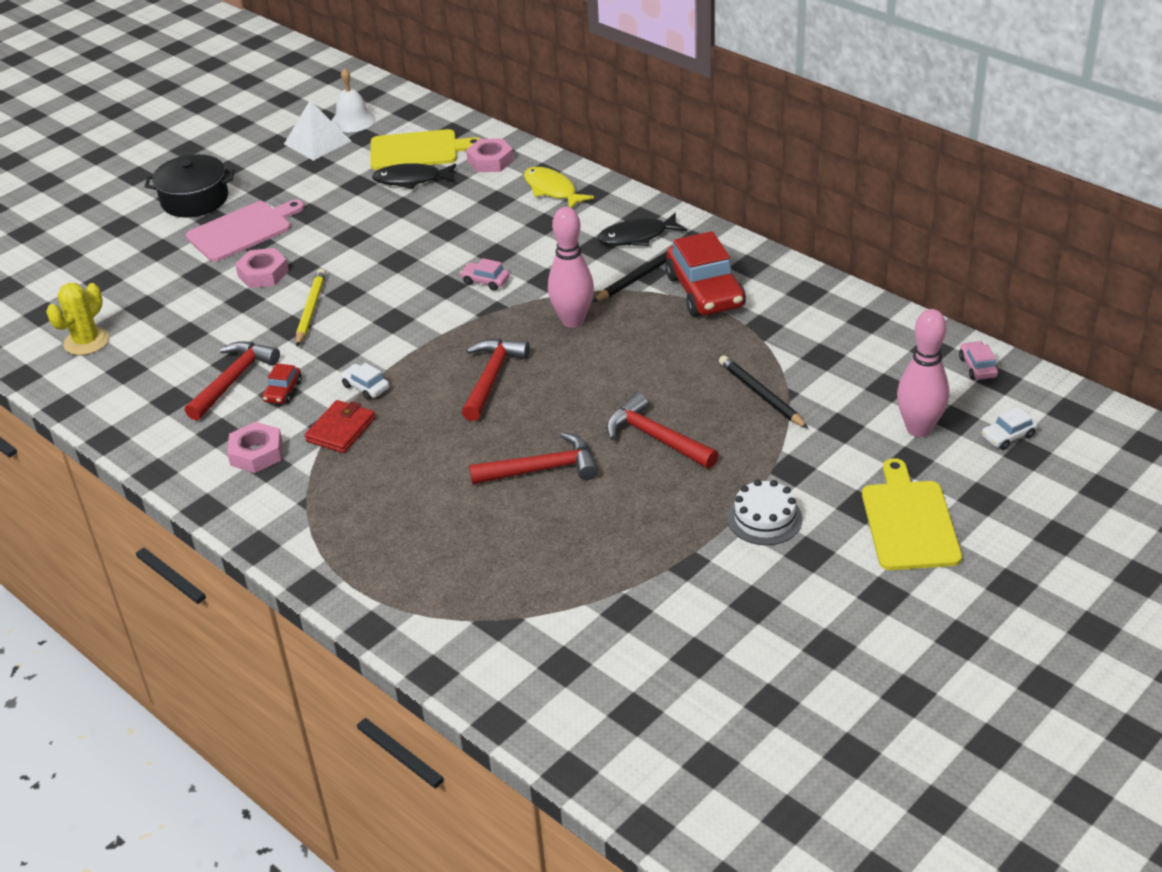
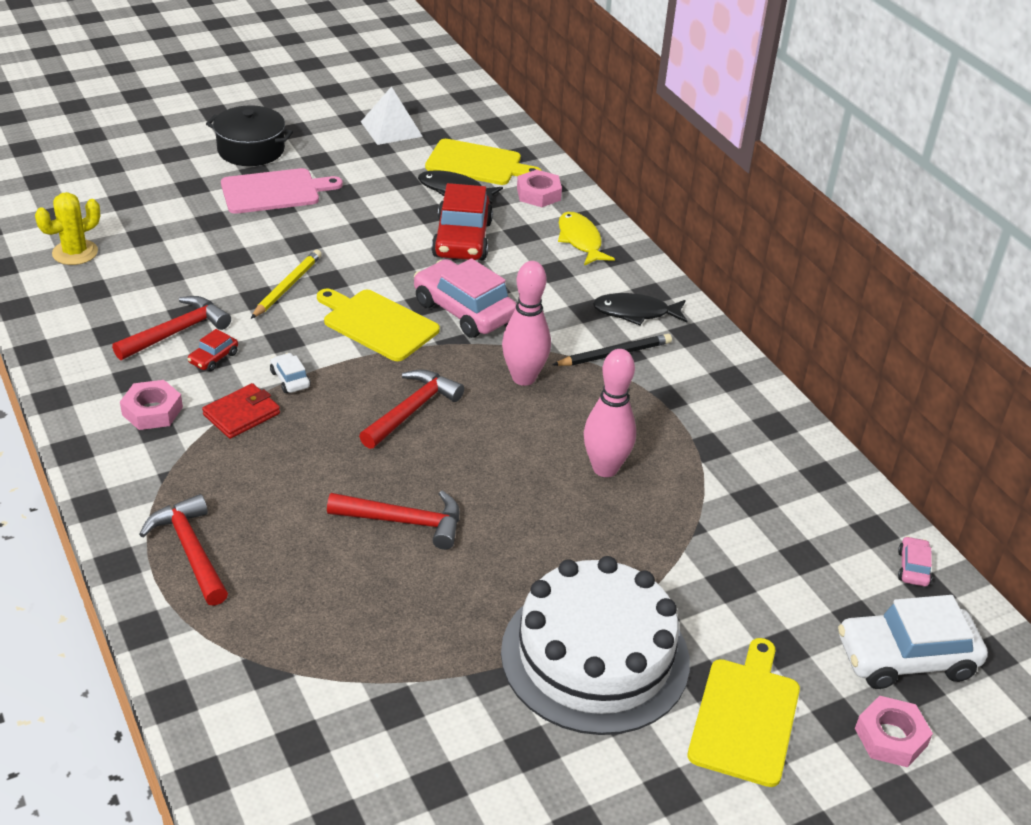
camera: 15 degrees right, 0 degrees up
(263, 274) = (266, 238): pink nut -> pink nut (890, 737)
(353, 120) = (435, 118): white bell -> none
(414, 316) = (377, 324): none -> yellow cutting board
(485, 281) = (464, 310): pink car -> pink car, size x2.20
(656, 438) = (535, 528): red hammer -> red hammer (191, 551)
(705, 291) = (671, 390): red car -> red car (462, 239)
(761, 394) = (667, 519): black pencil -> none
(764, 518) = (595, 656): white cake -> white cake, size x2.27
(919, 429) = (812, 615): pink bowling pin -> pink bowling pin (605, 468)
(1008, 436) = (906, 658): white car -> white car, size x2.20

